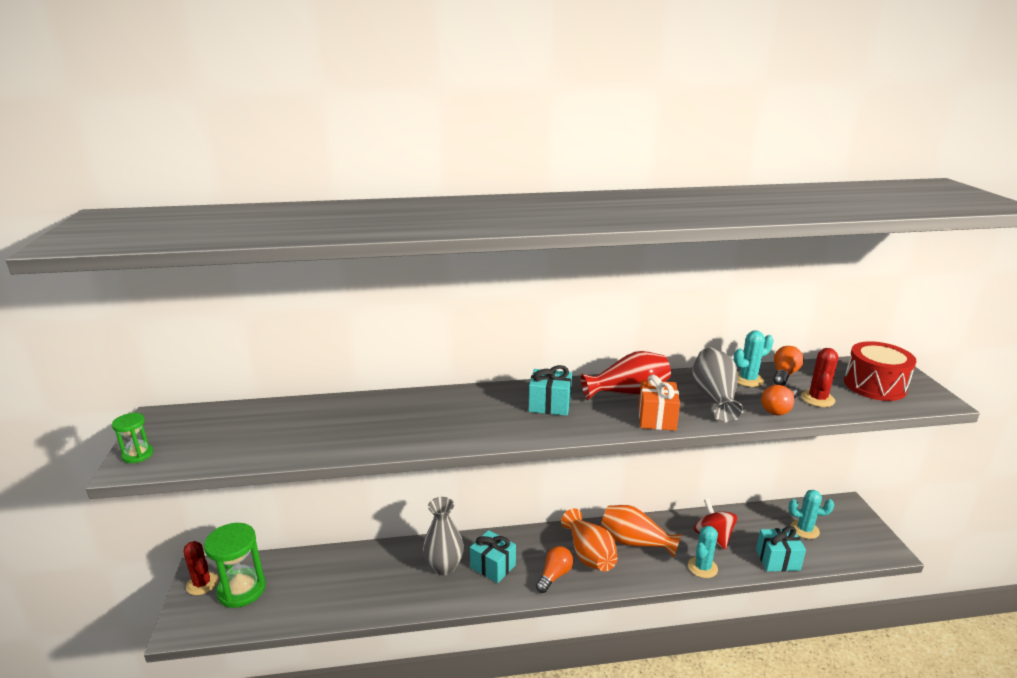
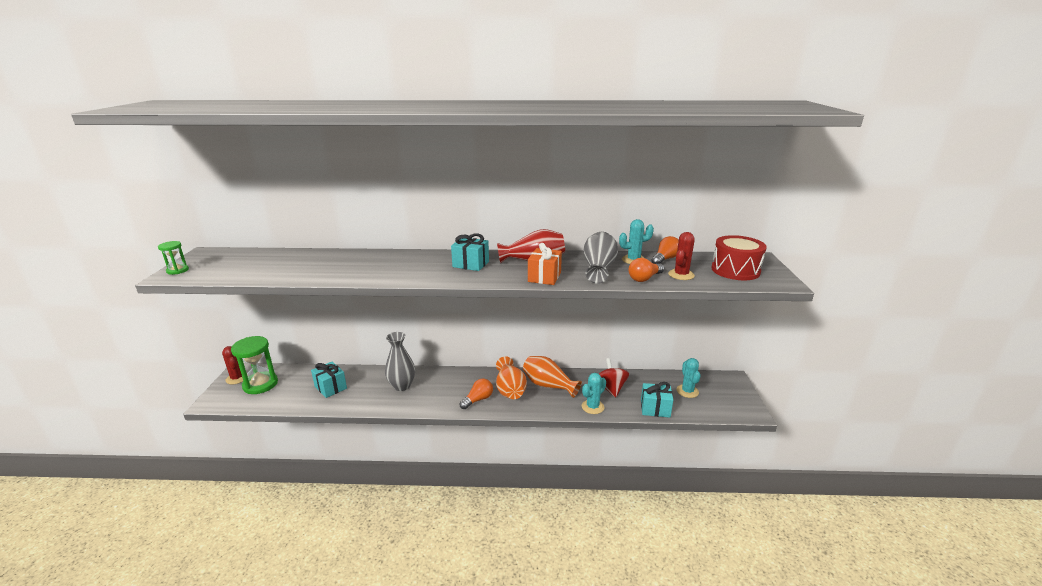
camera: 10 degrees right, 0 degrees up
(493, 566) = (436, 389): turquoise gift -> turquoise gift (330, 387)
(804, 529) = (687, 391): turquoise cactus -> turquoise cactus turned 60 degrees clockwise

